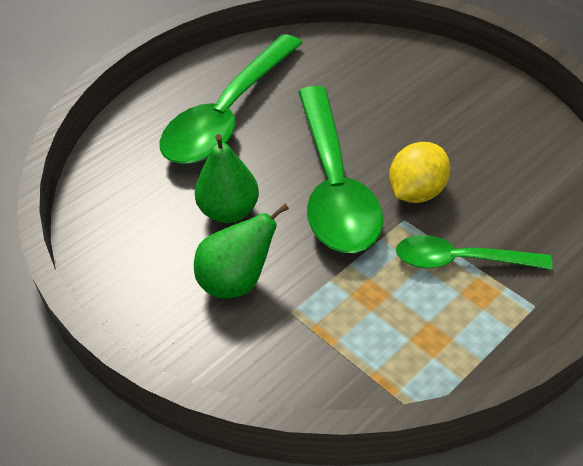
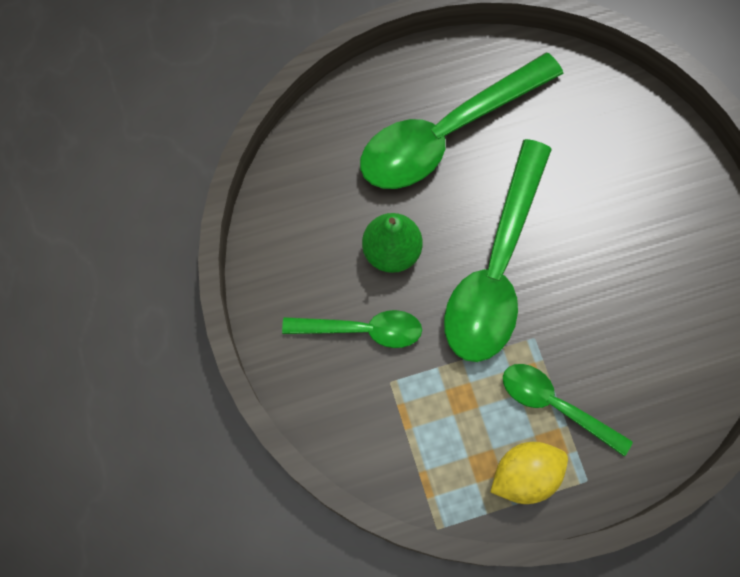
camera: 25 degrees right, 25 degrees up
(237, 282) = (362, 330): green pear -> green spoon
(417, 192) = (563, 314): yellow lemon -> yellow lemon (525, 475)

